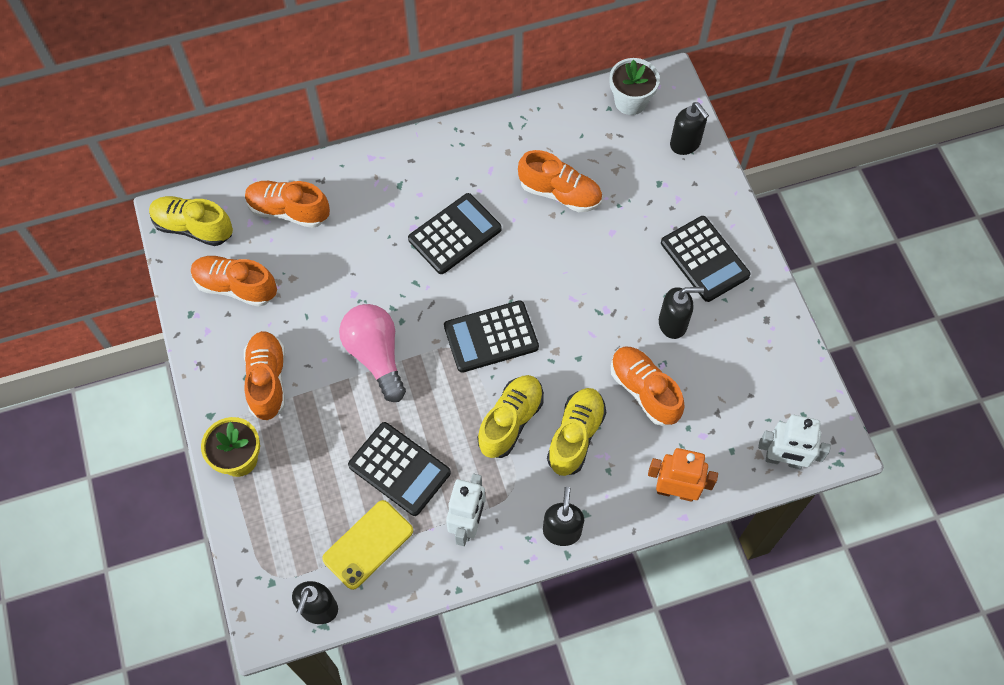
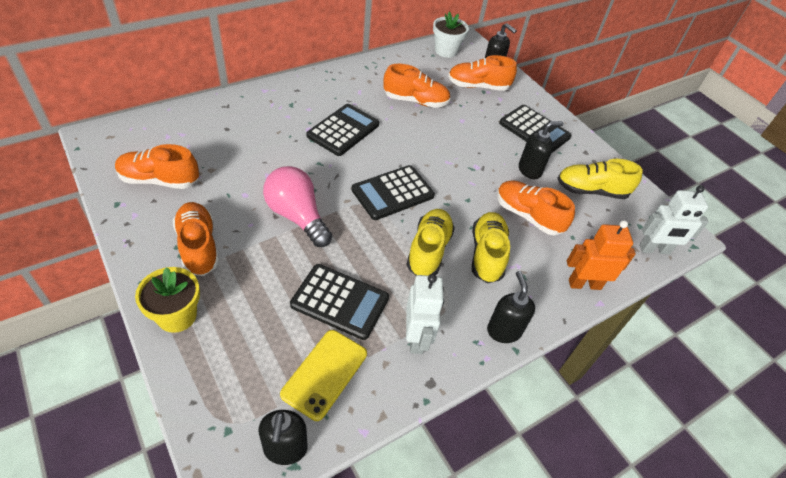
camera: 20 degrees left, 15 degrees down
(193, 227) = (116, 143): yellow shoe -> yellow shoe (591, 190)
(288, 211) = (201, 126): orange shoe -> orange shoe (478, 86)

